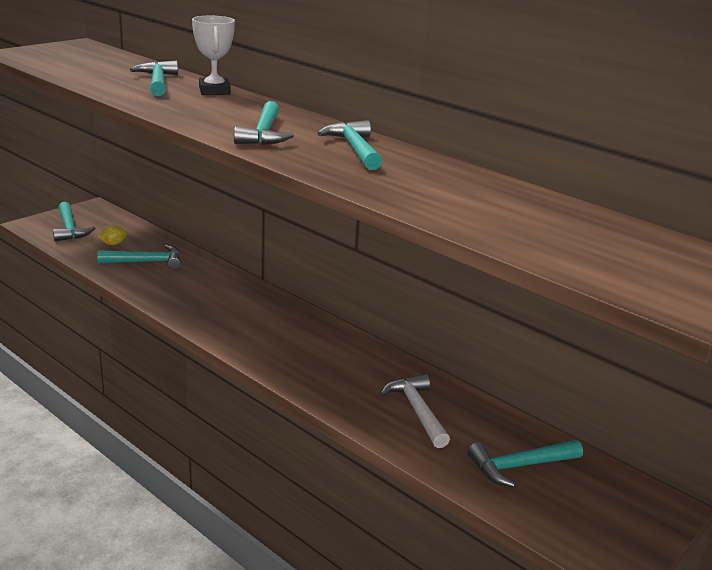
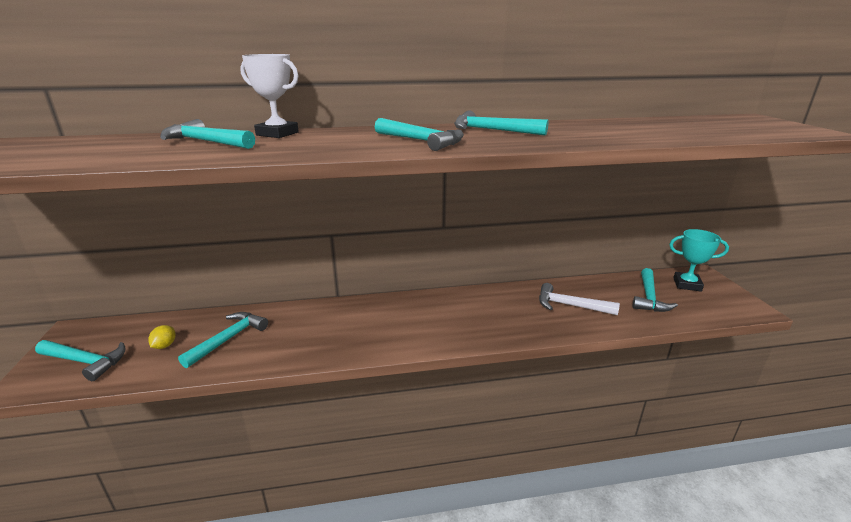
camera: 50 degrees left, 0 degrees up
(608, 495) = (687, 284): none -> turquoise trophy

